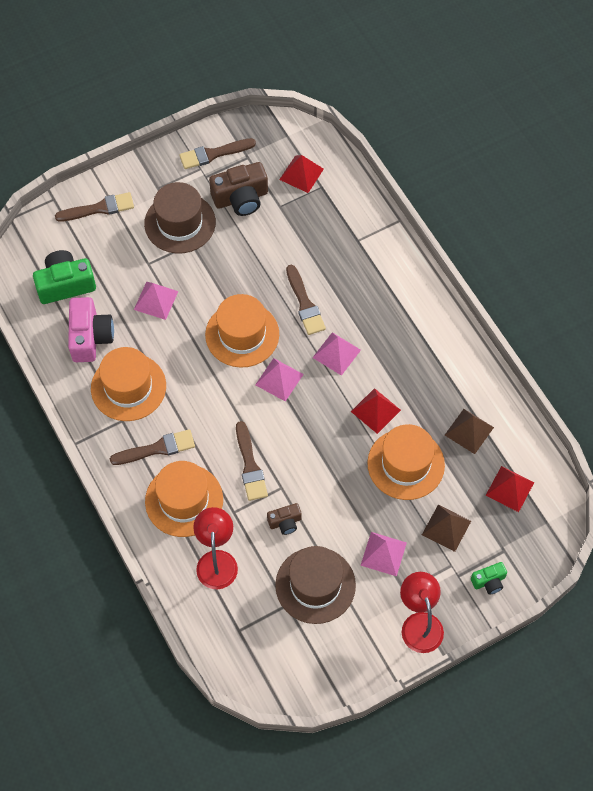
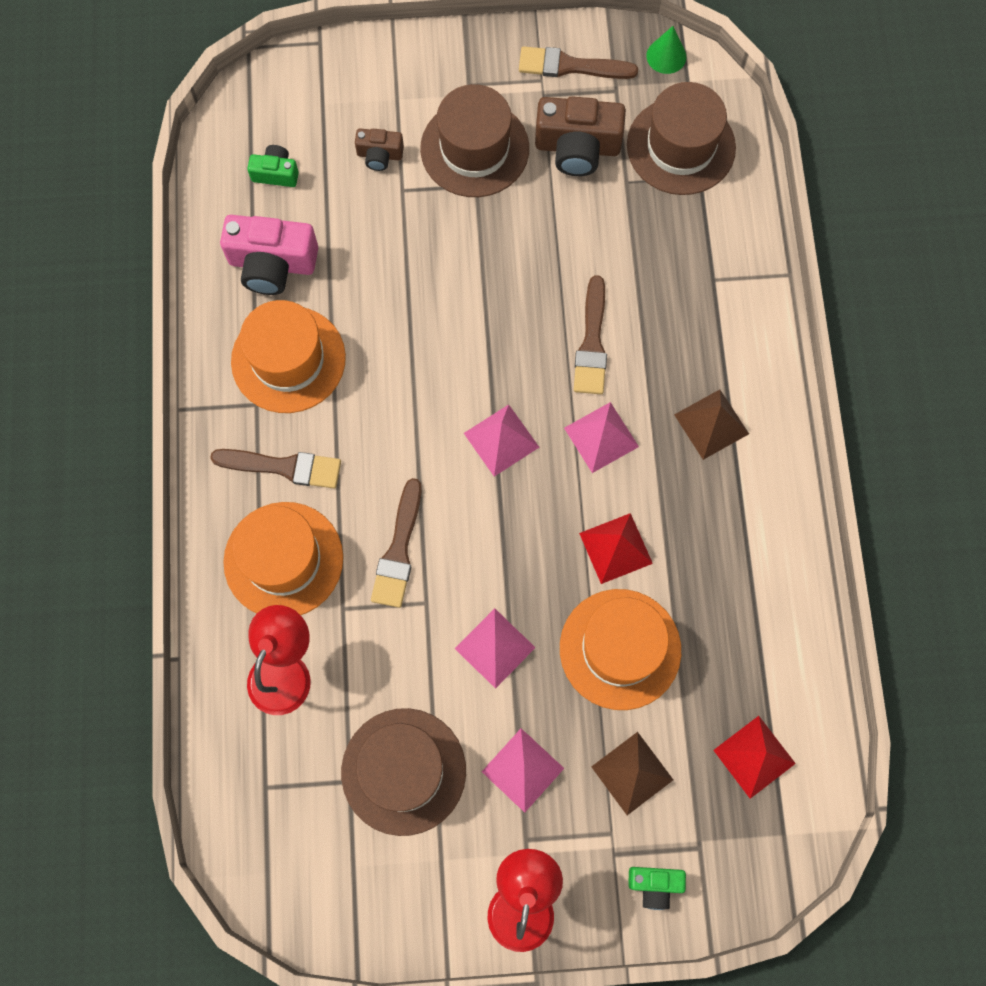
camera: 25 degrees right, 10 degrees up
(65, 284) = (276, 173): green camera -> green camera, size x0.54
(90, 337) = (272, 264): pink camera -> pink camera turned 75 degrees clockwise
(99, 208) = (374, 82): brown brush -> none
(156, 300) = (387, 248): pink pyramid -> pink pyramid (494, 648)
(242, 334) = (481, 350): orange hat -> none
(267, 126) = (666, 56): none -> green cone
(285, 522) = (407, 657): brown camera -> brown camera (379, 155)
(301, 174) = (681, 146): red pyramid -> brown hat
(469, 431) = (737, 640): brown pyramid -> brown pyramid (711, 424)

